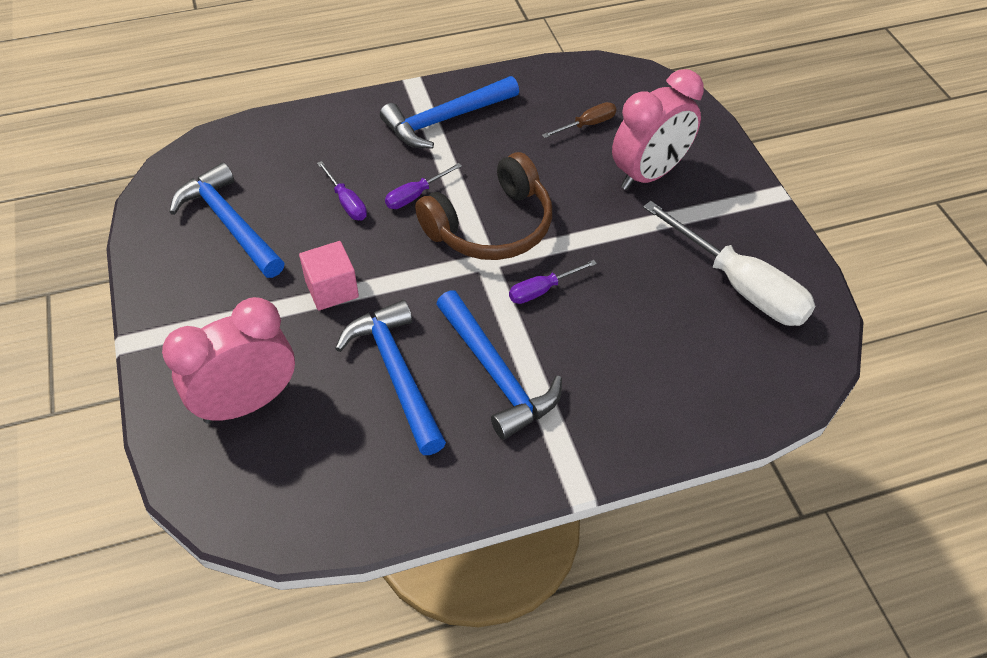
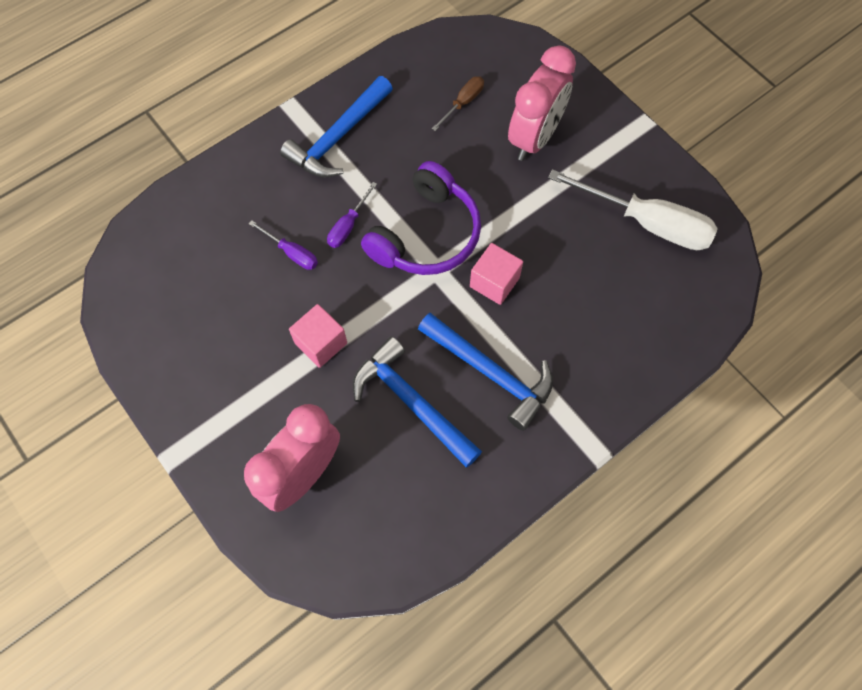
camera: 20 degrees left, 15 degrees up
(229, 223) = (199, 309): blue hammer -> none
(491, 226) = (426, 235): brown headphones -> purple headphones
(542, 290) = (494, 282): purple screwdriver -> pink cube

